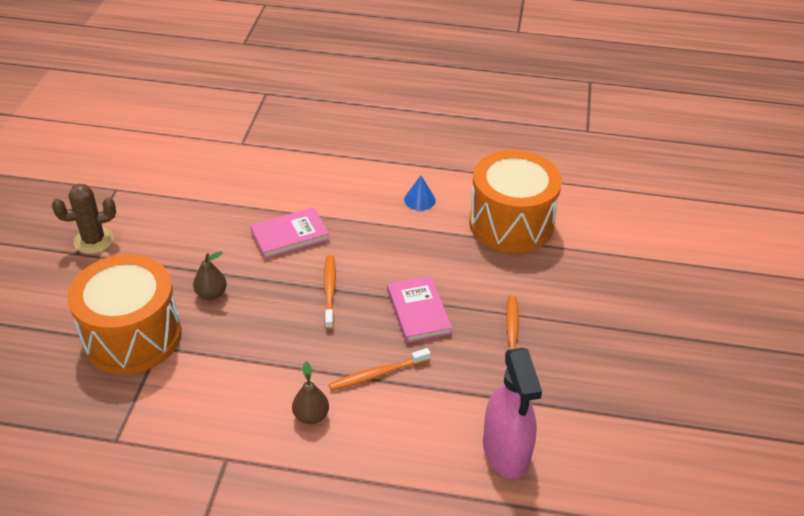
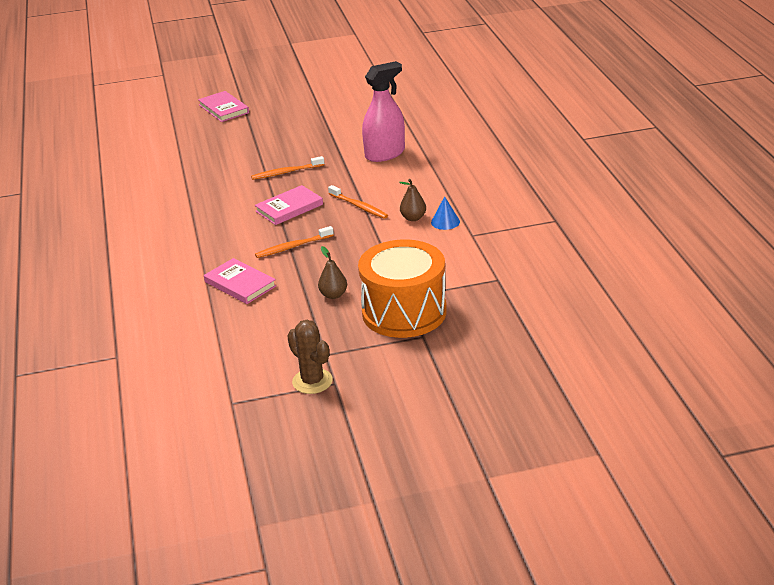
camera: 110 degrees left, 10 degrees down
(419, 200) = (158, 240): blue cone -> blue cone (445, 222)
(511, 223) = (166, 197): orange drum -> none
(742, 324) = (224, 109): none -> pink book

